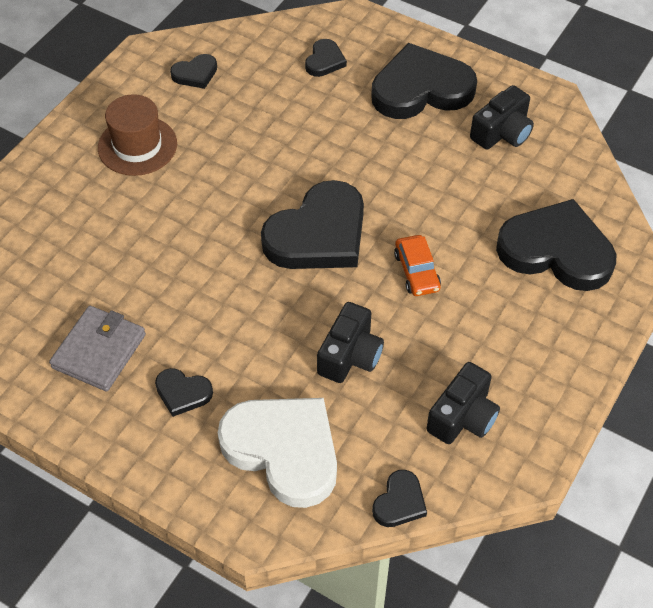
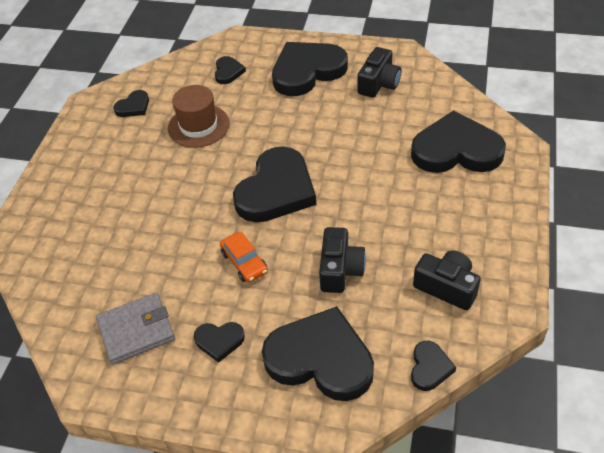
camera: 15 degrees left, 5 degrees down
(99, 351) = (136, 330): grey wallet -> grey wallet turned 60 degrees clockwise
(137, 146) = (108, 168): brown hat -> brown hat (198, 126)
(283, 450) = (320, 359): white heart -> black heart
(417, 271) = (362, 194): orange car -> orange car (244, 262)
(463, 417) = (447, 287): black camera -> black camera turned 75 degrees counterclockwise

